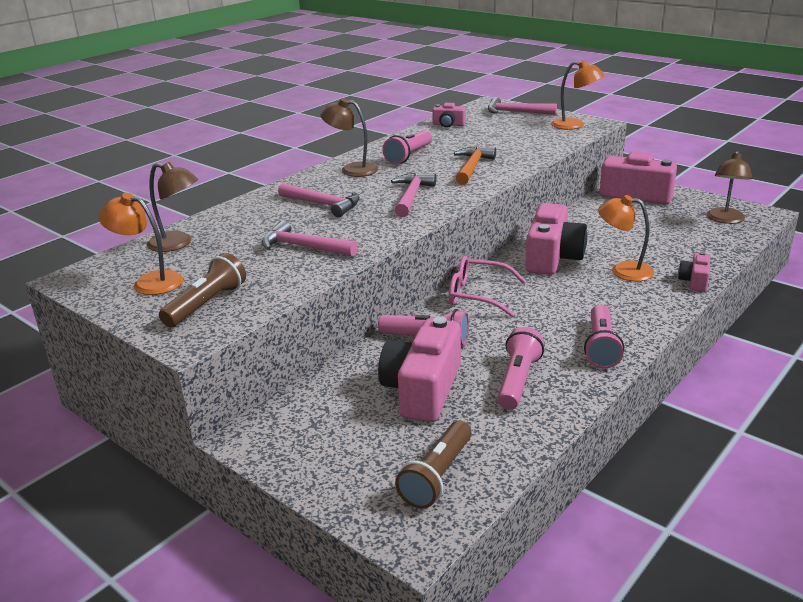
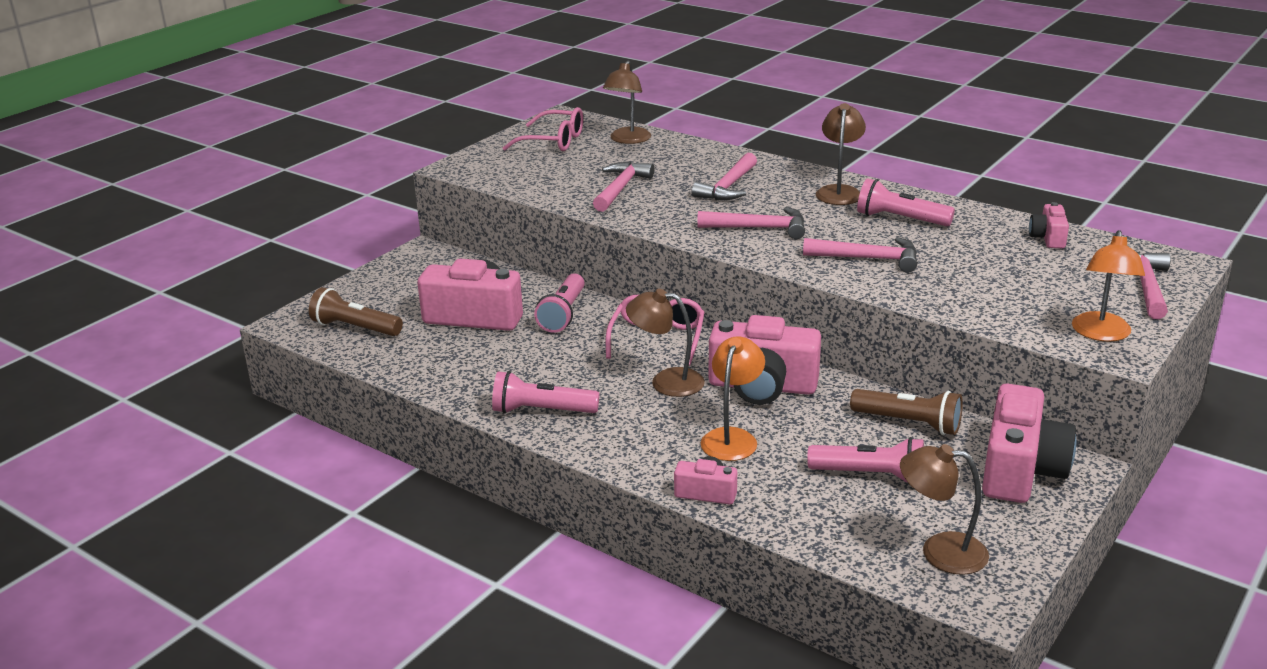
camera: 85 degrees right, 0 degrees up
(149, 282) = (553, 141): orange lamp -> pink glasses
(206, 304) = (511, 166): brown flashlight -> brown flashlight (908, 423)
(472, 167) = (868, 259): orange hammer -> pink hammer
(517, 380) = (483, 362): pink flashlight -> pink flashlight (870, 475)
(547, 292) = (666, 381): none -> brown lamp

